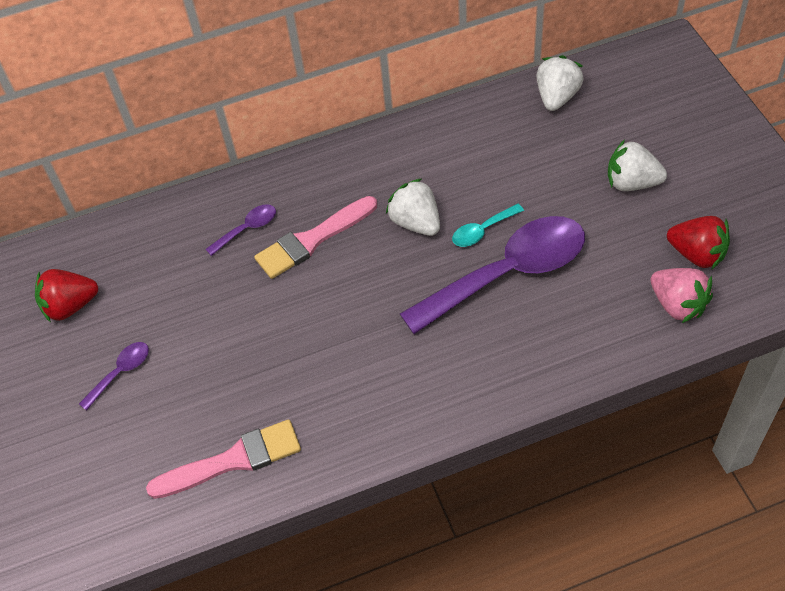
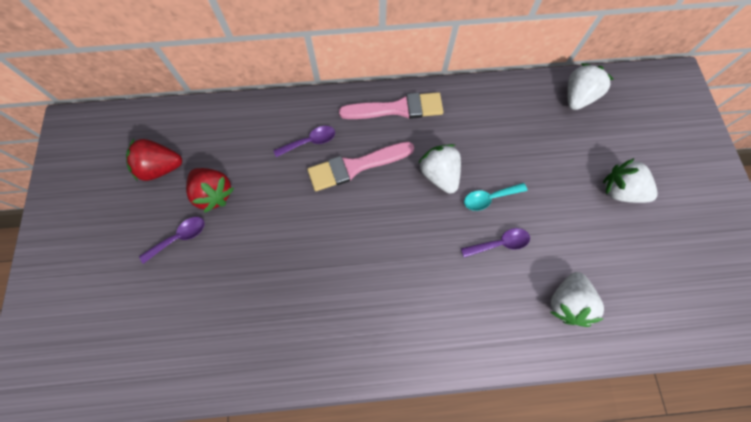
camera: 10 degrees right, 15 degrees up
(233, 460) = (239, 345): pink brush -> pink brush (397, 108)
(507, 274) = (499, 243): purple spoon -> purple spoon, size x0.42
(600, 311) = (566, 302): none -> white strawberry
(677, 305) = (632, 316): pink strawberry -> none
(696, 254) = (659, 273): red strawberry -> red strawberry (214, 193)

